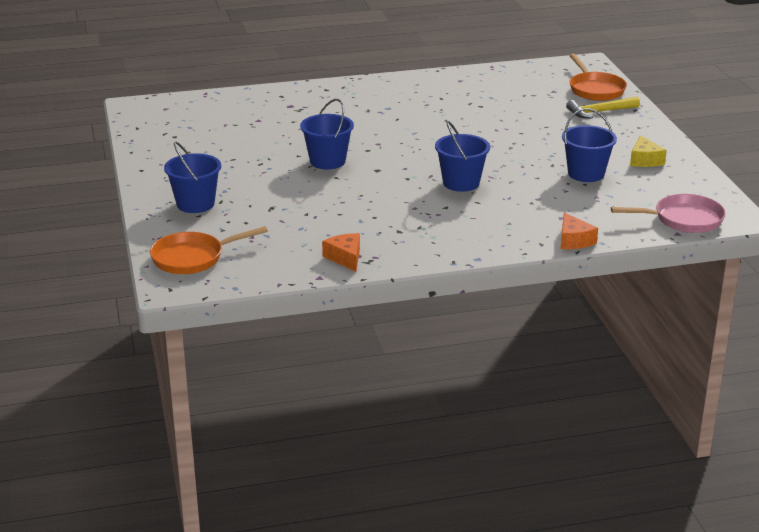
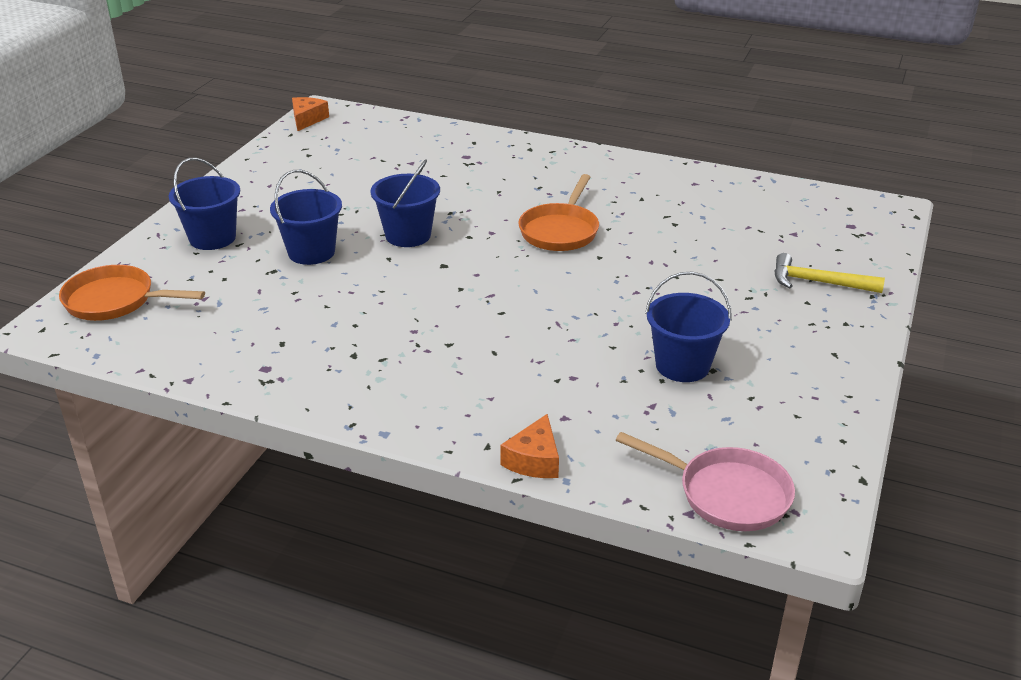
camera: 35 degrees right, 5 degrees up
(345, 258) = (249, 366): orange cheese -> orange cheese (307, 119)
(461, 183) = (511, 318): blue bucket -> blue bucket (311, 252)
(595, 89) = (853, 249): orange pan -> orange pan (560, 231)
(644, 160) = (790, 376): yellow cheese -> none

